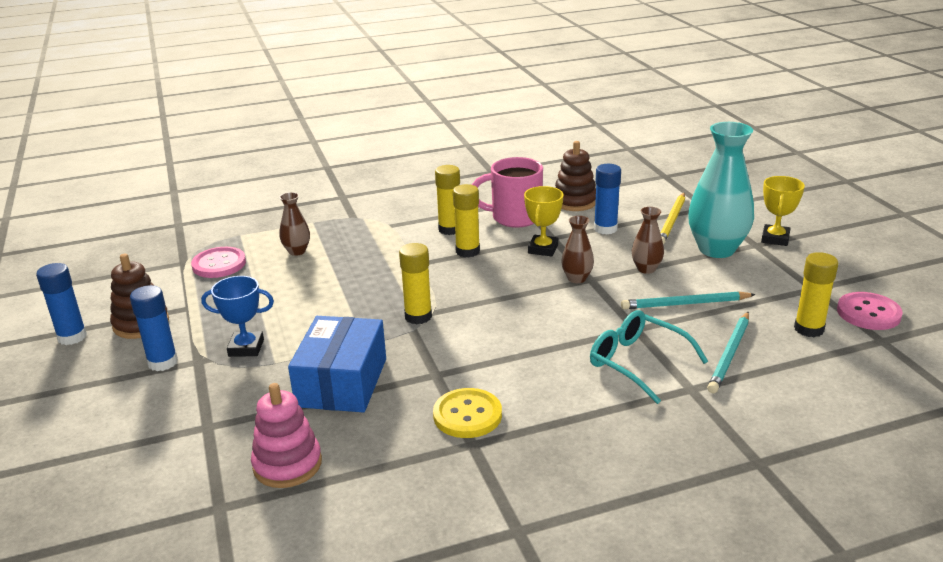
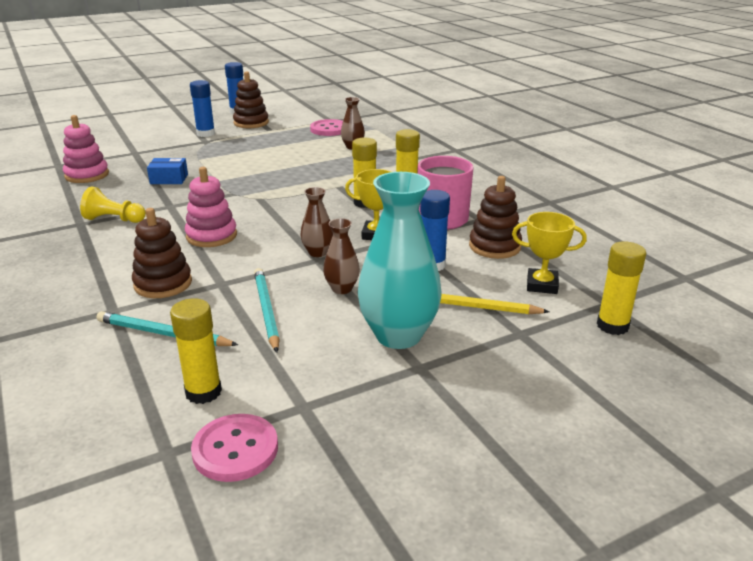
camera: 80 degrees right, 0 degrees up
(246, 348) = (218, 150): blue trophy -> none
(342, 382) = (169, 179): blue box -> blue box, size x0.52
(418, 316) = (252, 193): yellow glue stick -> yellow glue stick (612, 326)
(467, 415) = (114, 219): yellow button -> yellow pawn
(529, 339) = (211, 236): none -> pink stacking toy
(637, 362) = (163, 284): turquoise glasses -> brown stacking toy
(775, 238) = (442, 385): yellow trophy -> yellow trophy (542, 285)

